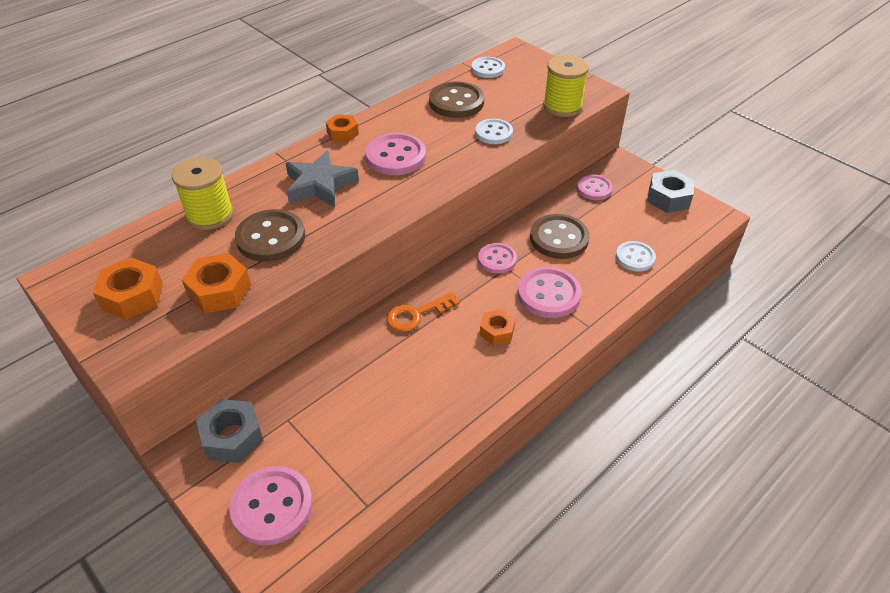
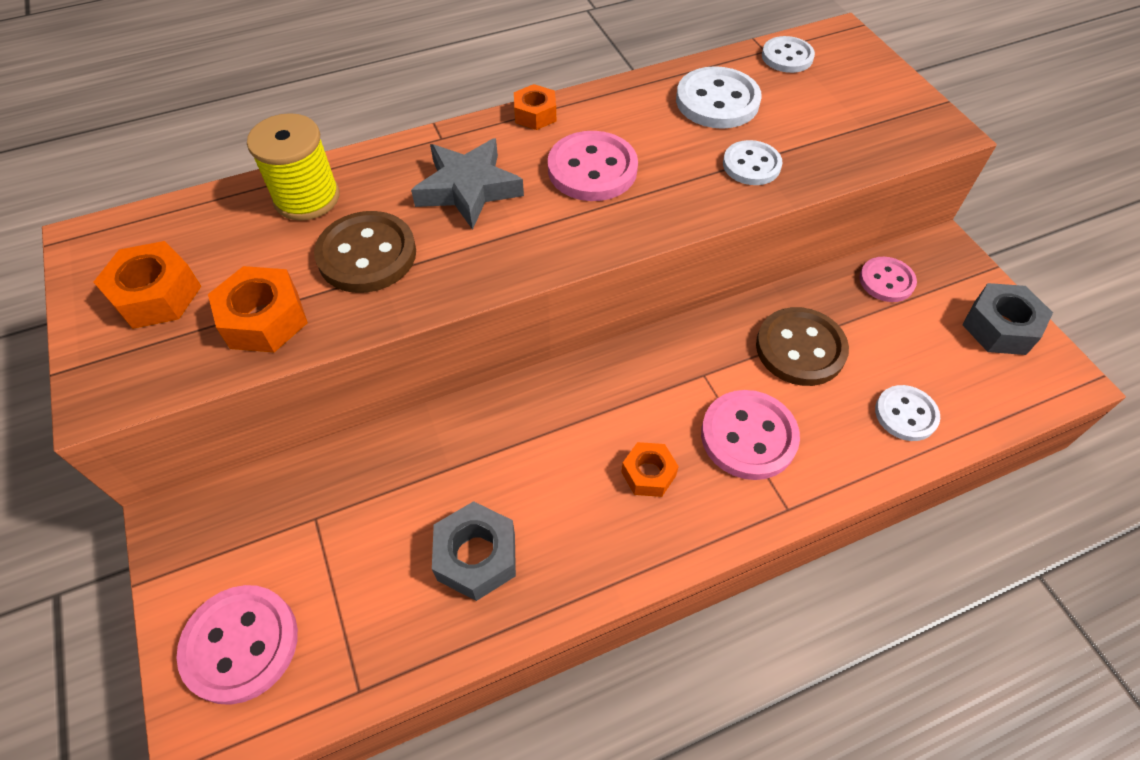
camera: 20 degrees right, 10 degrees up
(232, 437) = (238, 520): grey nut -> grey nut (476, 556)
(416, 315) = (547, 411): orange key -> none
(456, 102) = (717, 101): brown button -> white button
(497, 259) = (695, 357): pink button -> none
(562, 106) = (877, 144): yellow spool -> none

